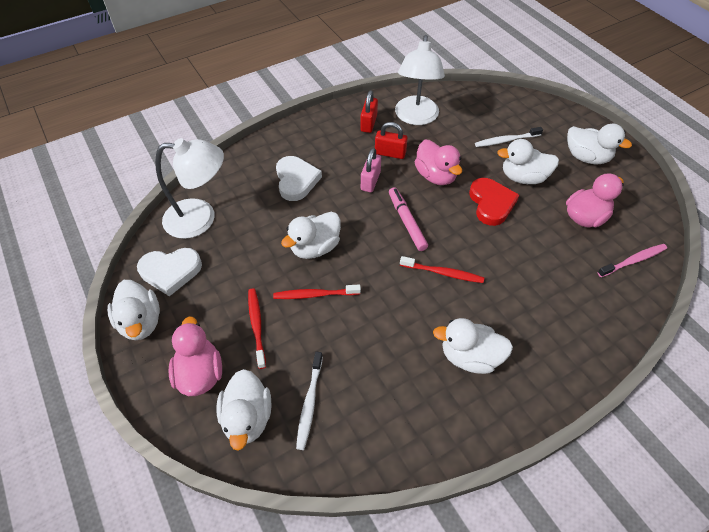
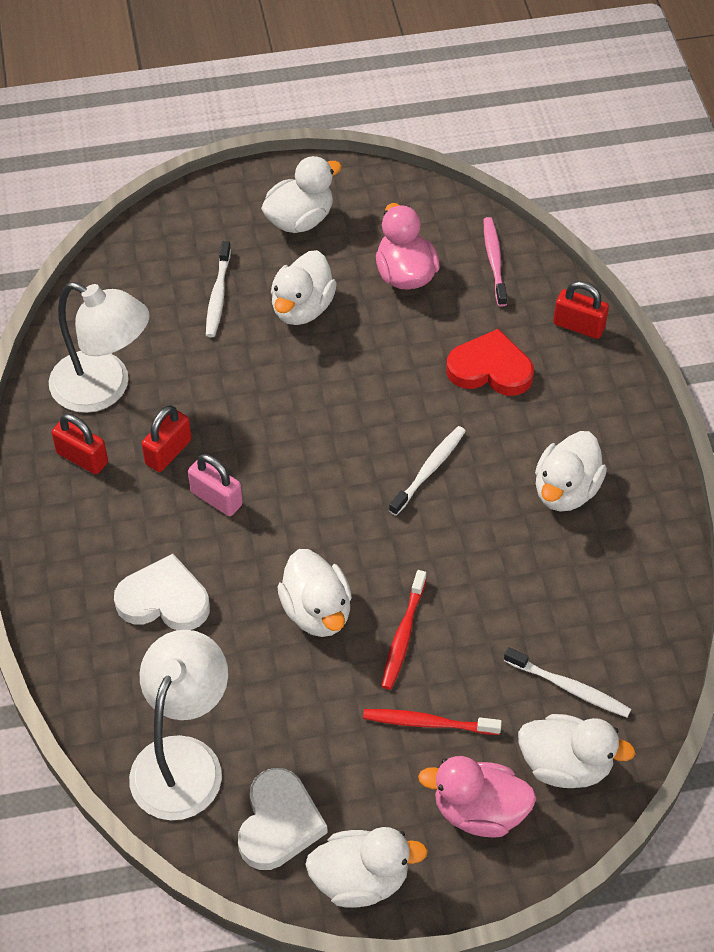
camera: 70 degrees left, 0 degrees up
(406, 222) = (320, 480): pink marker -> none
(435, 176) = (247, 411): pink duck -> none
(443, 273) = (429, 470): red toothbrush -> white toothbrush
(491, 203) = (333, 366): red heart -> red heart (490, 369)
(616, 326) = (578, 326): none -> red padlock

